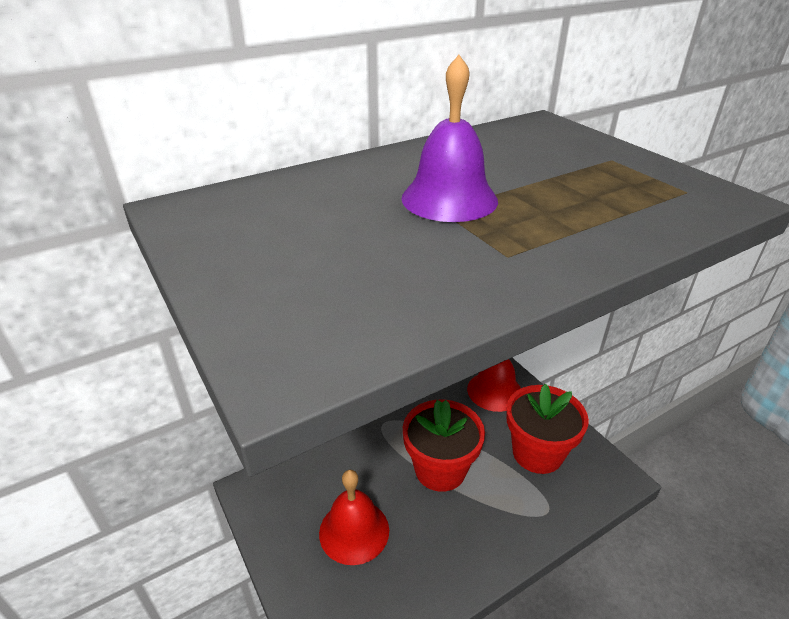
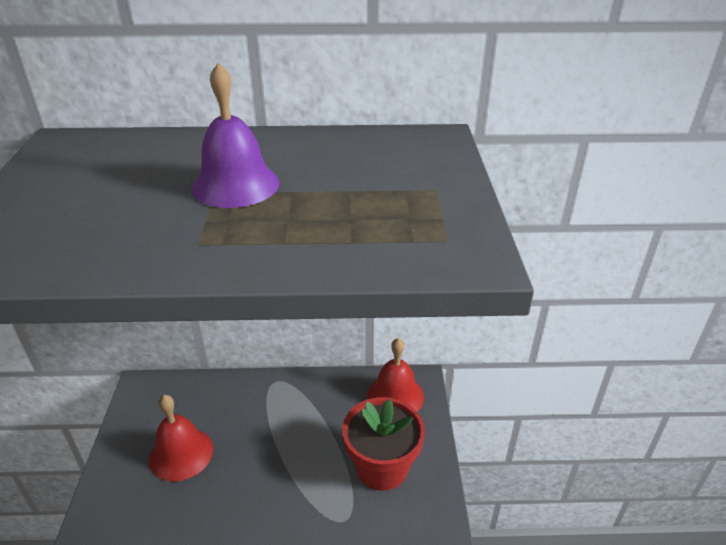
camera: 30 degrees right, 0 degrees up
(440, 469) = (286, 440): red flower pot -> none

